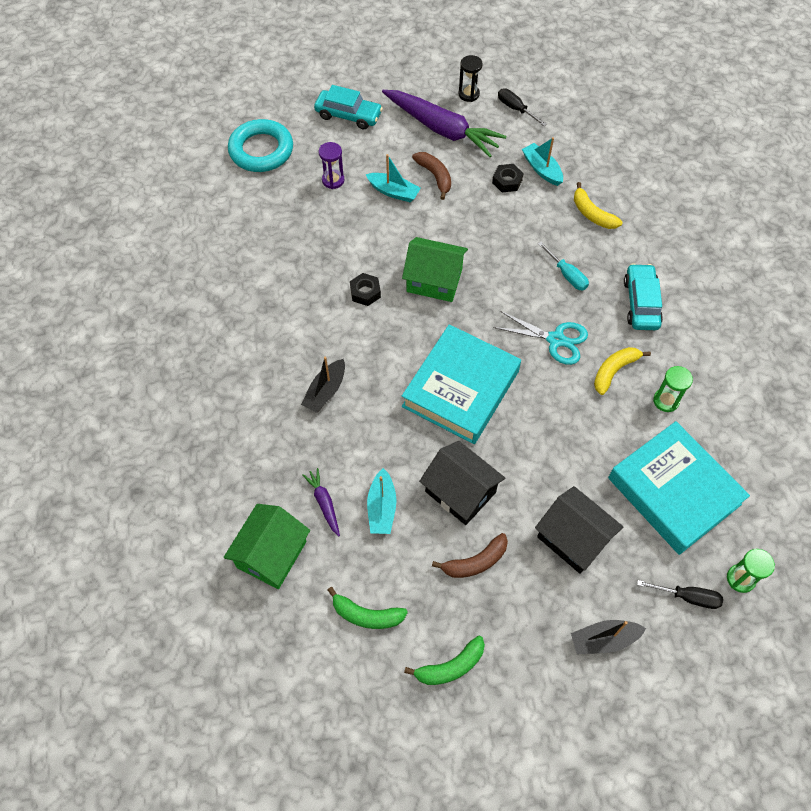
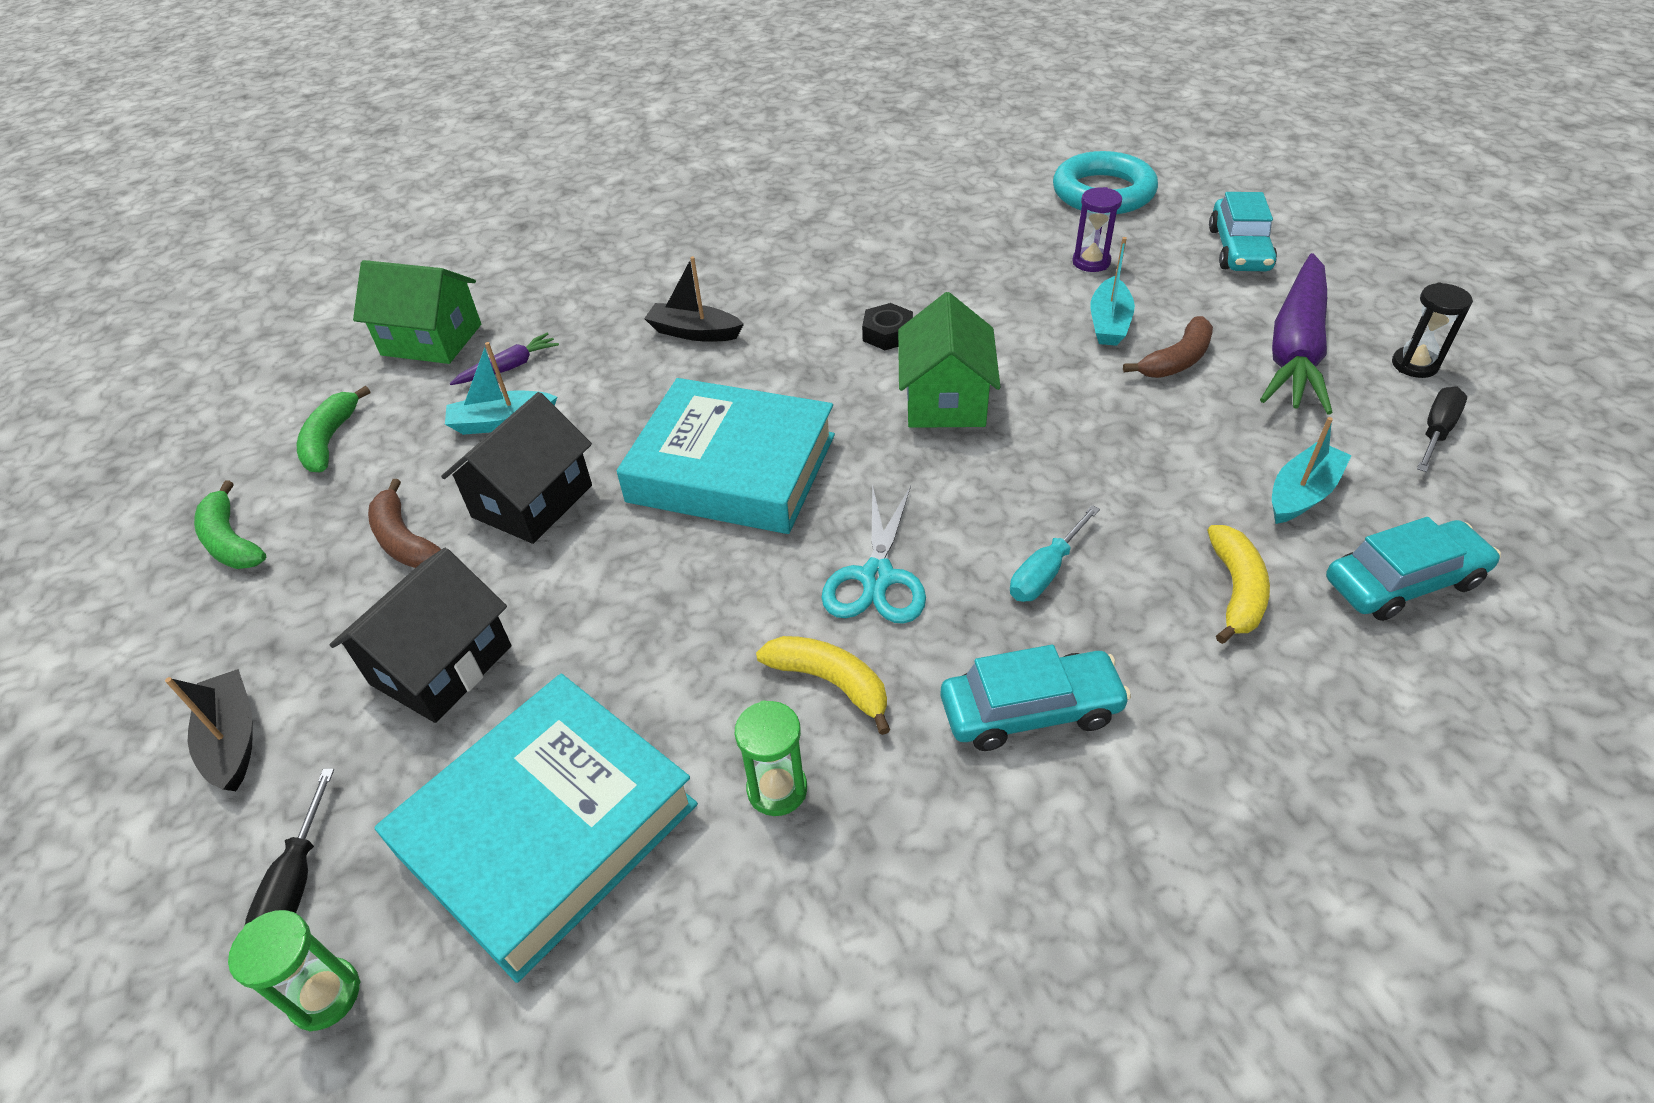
camera: 80 degrees right, 15 degrees down
(507, 181) = (1232, 450): black nut -> none
(592, 214) = (1236, 591): yellow banana -> yellow banana turned 150 degrees clockwise
(599, 160) = (1403, 582): none -> turquoise car

